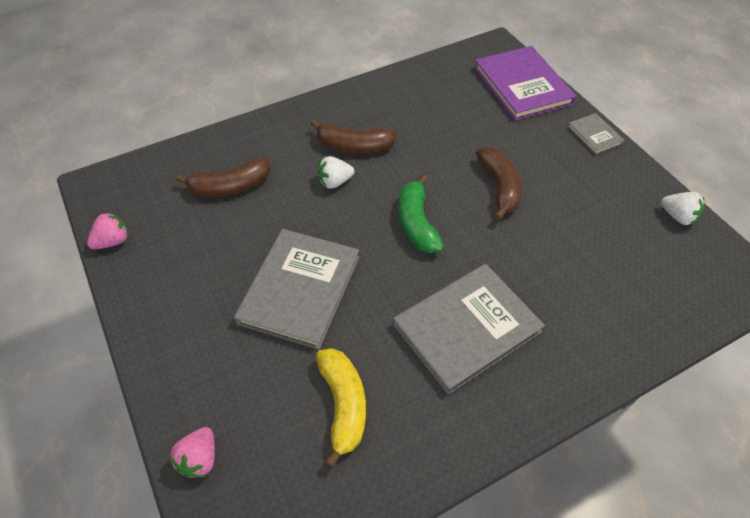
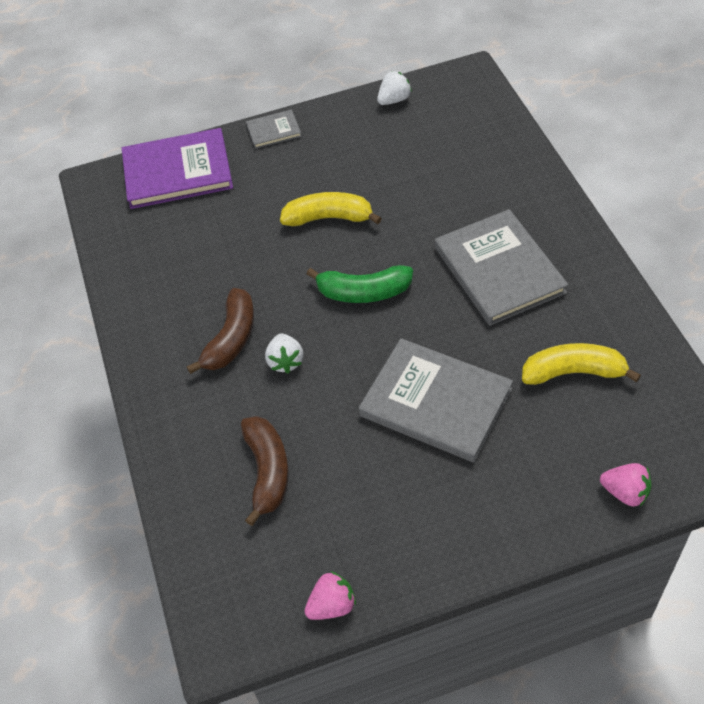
camera: 75 degrees left, 0 degrees up
(113, 241) = (332, 605): pink strawberry -> pink strawberry turned 90 degrees clockwise
(499, 187) = (329, 218): brown banana -> yellow banana

